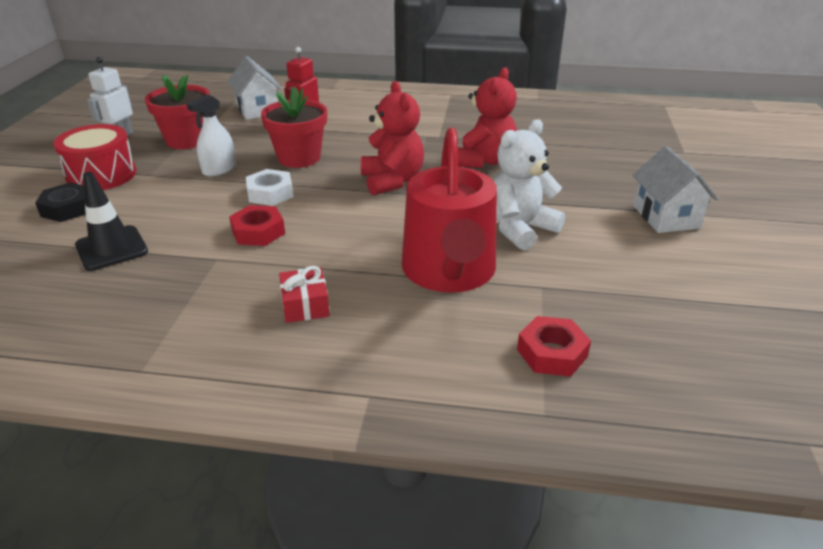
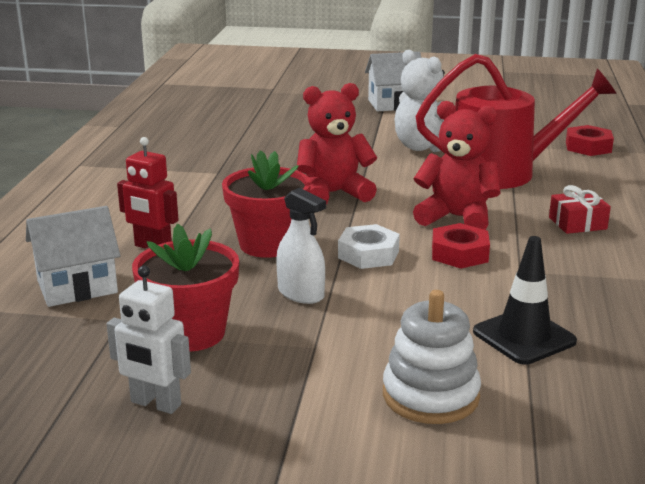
camera: 90 degrees left, 10 degrees down
(68, 208) = (430, 395): black nut -> white stacking toy
(101, 175) = (318, 389): red drum -> none
(484, 161) = (286, 154): red teddy bear -> red teddy bear (456, 218)

